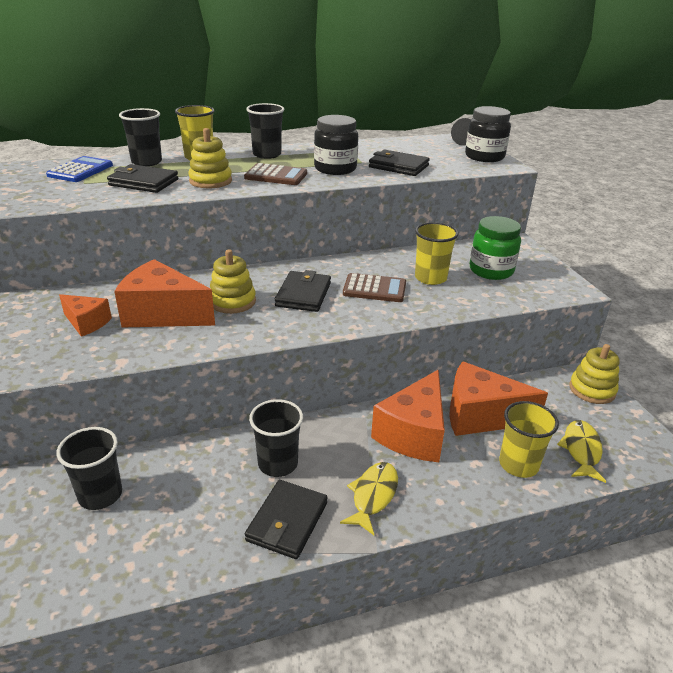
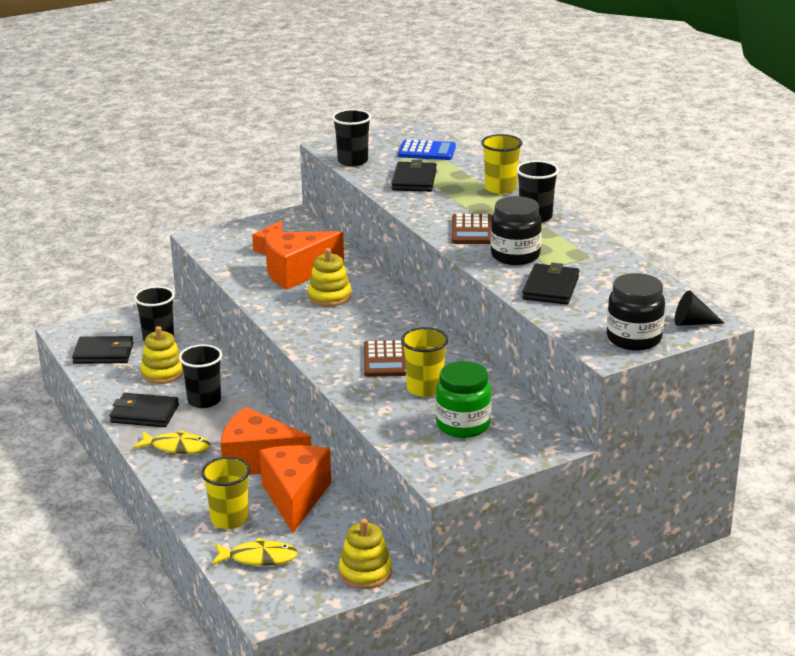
camera: 80 degrees right, 5 degrees down
(146, 162) = (469, 170): black cup -> black cup (352, 161)
(163, 314) = (297, 273): orange cheese -> orange cheese turned 120 degrees counterclockwise
(210, 181) = (436, 205): yellow stacking toy -> yellow stacking toy (162, 373)
(303, 295) = (356, 326): black wallet -> black wallet (103, 353)

